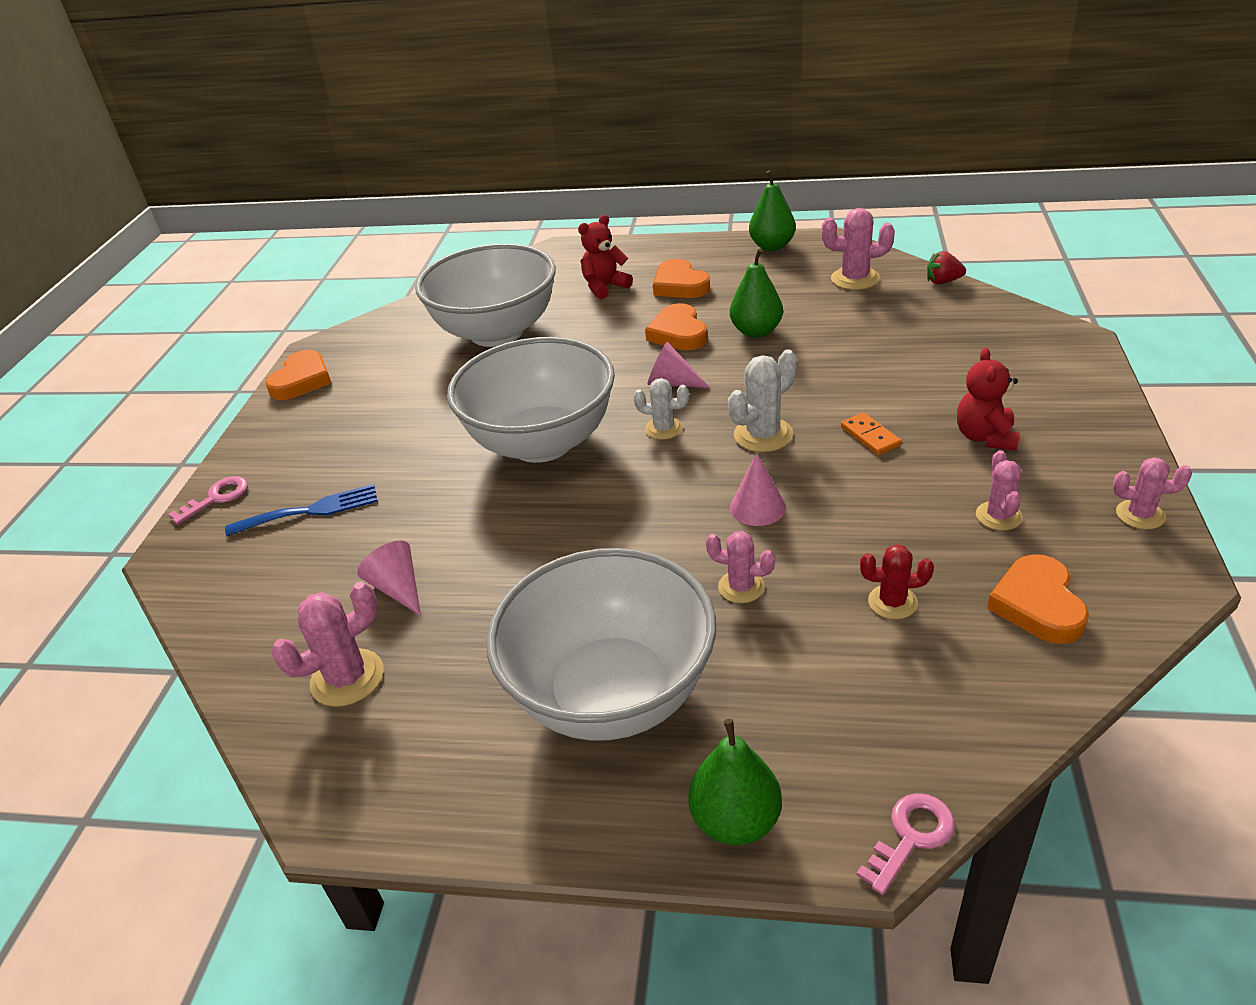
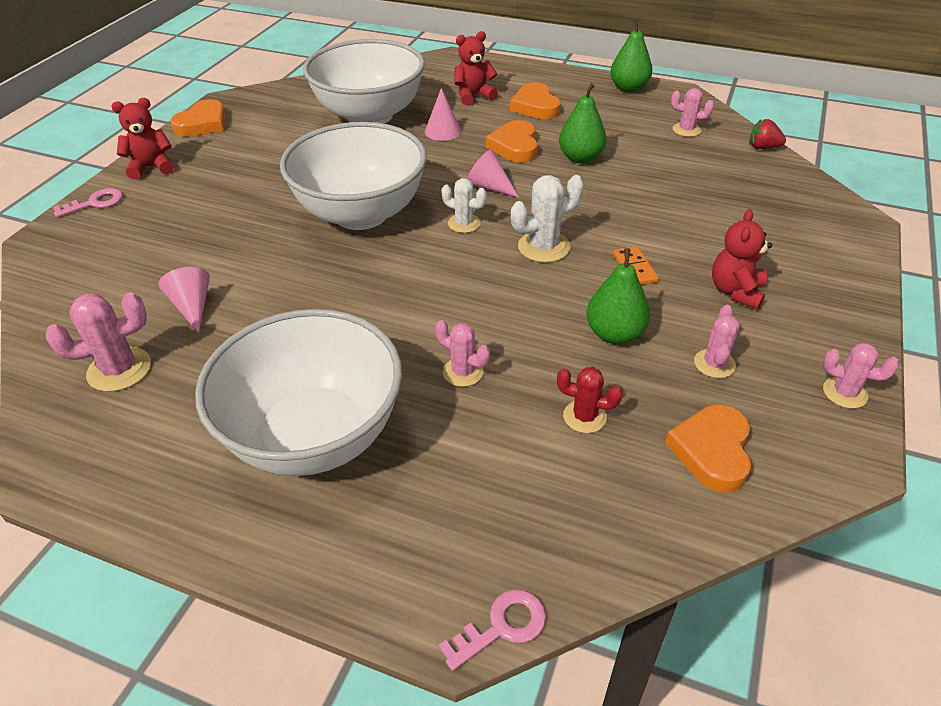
camera: 10 degrees right, 5 degrees up
(265, 442) = (151, 167): none -> red teddy bear
(311, 511) = (158, 229): blue fork -> none
(736, 820) = (362, 570): green pear -> green pear (614, 334)
(757, 507) = (509, 307): pink cone -> pink cone (443, 131)
(855, 279) = (686, 130): pink cactus -> pink cactus, size x0.66

